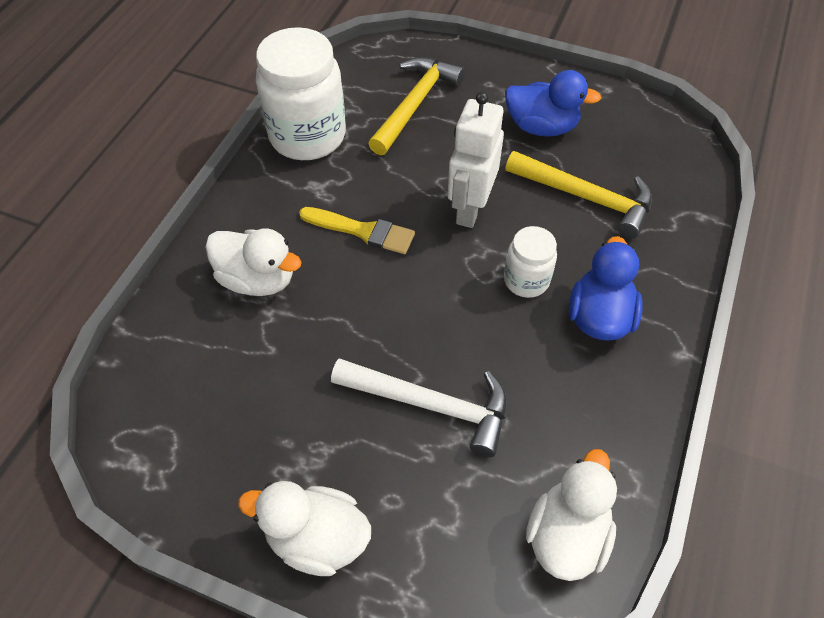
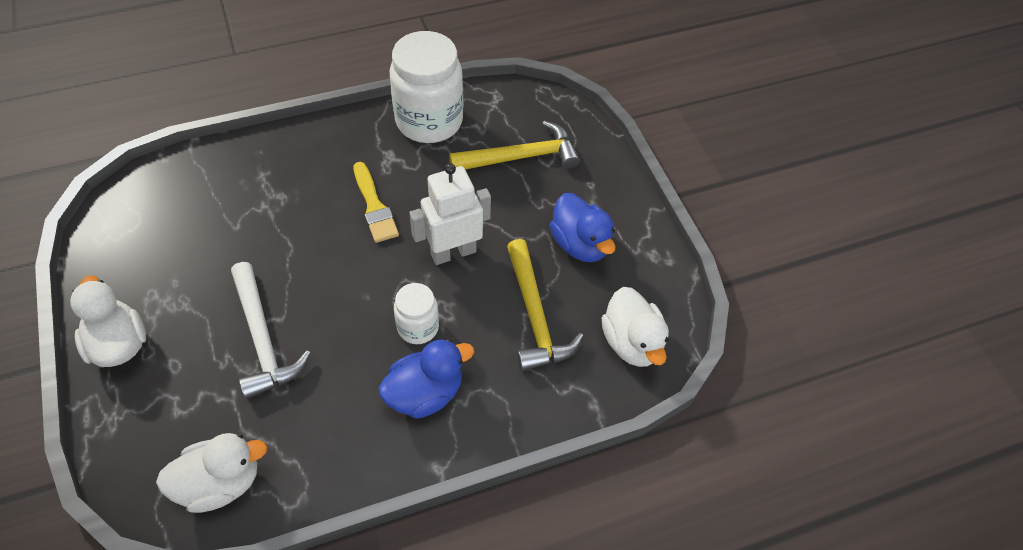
camera: 45 degrees right, 0 degrees up
(257, 279) = (284, 181): white duck -> white duck (631, 342)

